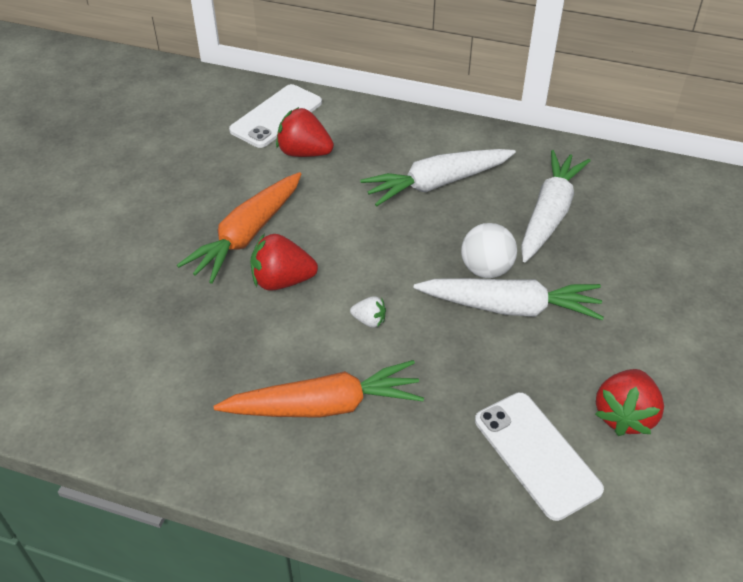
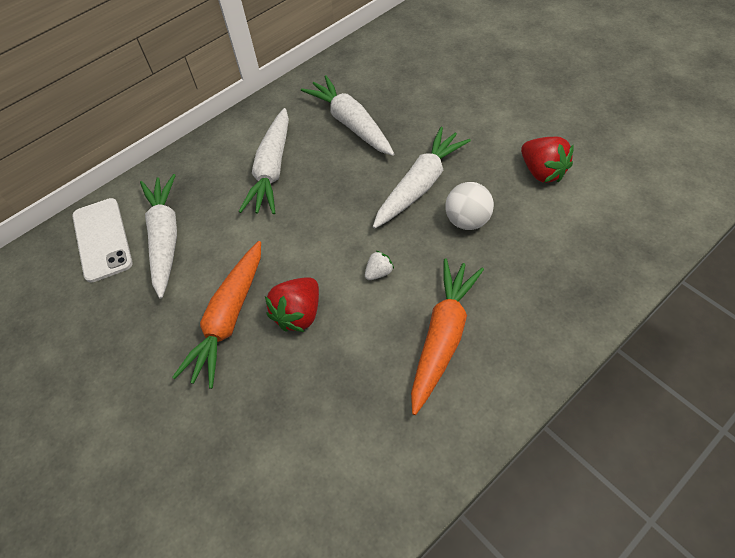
camera: 55 degrees left, 10 degrees up
(247, 235) = (229, 319): orange carrot -> orange carrot turned 45 degrees clockwise
(304, 153) = (165, 238): red strawberry -> white carrot
(486, 269) = (377, 181): white ball -> white ball (467, 220)
(536, 454) = (549, 230): white phone -> none

